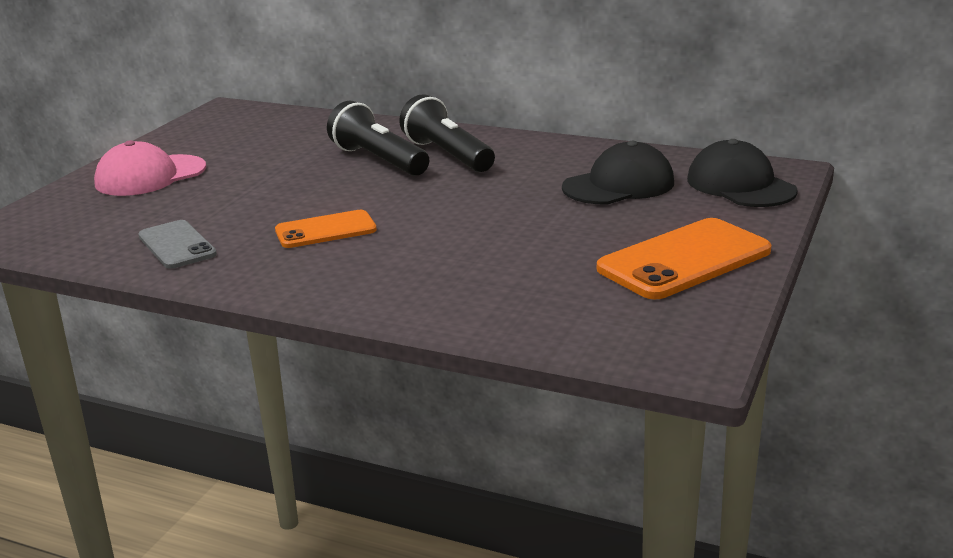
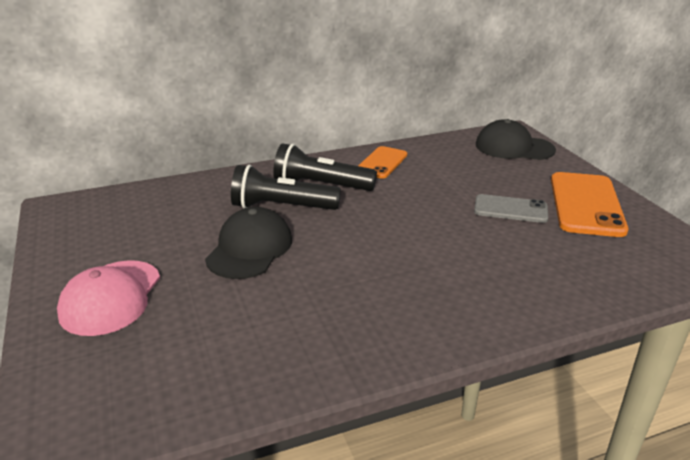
camera: 45 degrees left, 5 degrees up
(177, 245) = (274, 351): grey phone -> grey phone (510, 209)
(325, 230) = (361, 279): orange phone -> orange phone (381, 163)
(619, 185) = (460, 169): black cap -> black cap (250, 249)

